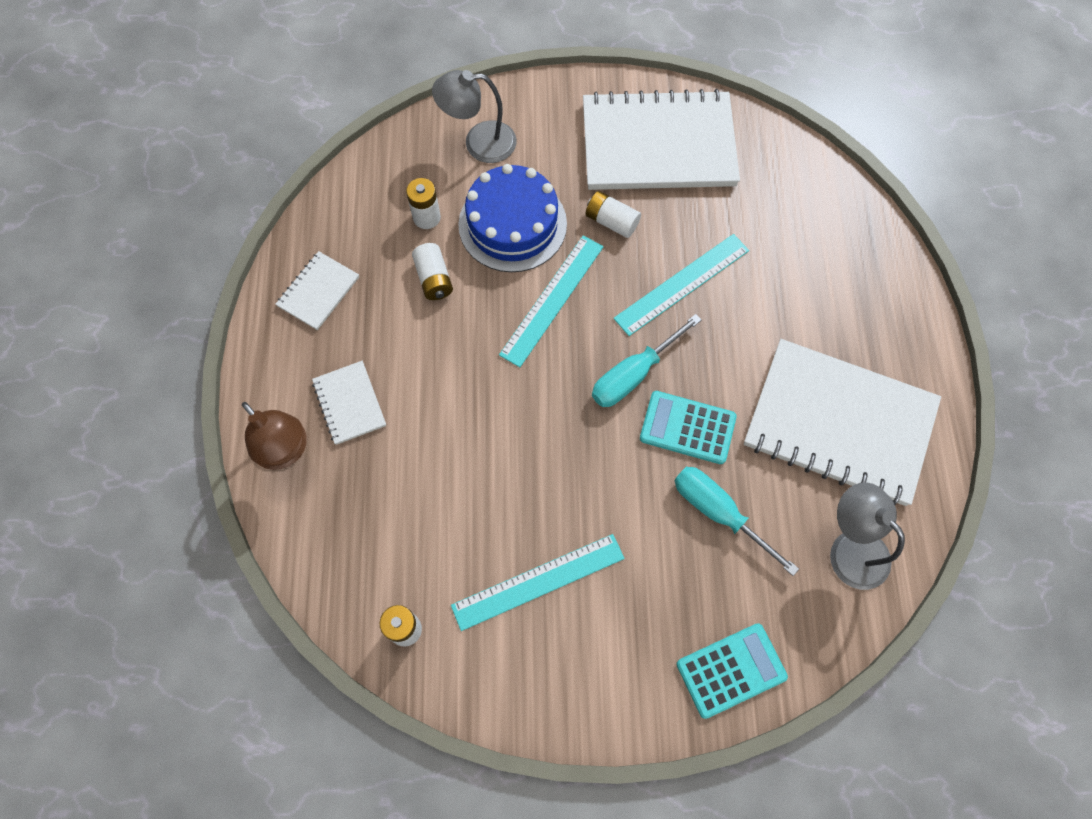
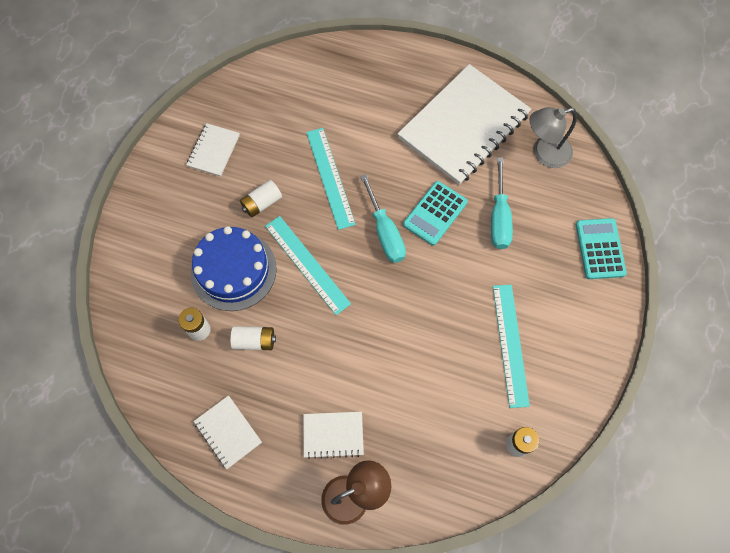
camera: 70 degrees left, 0 degrees up
(479, 143) = (151, 270): grey lamp -> none
(658, 144) = (213, 151): white notebook -> white notebook, size x0.45
(719, 513) = (499, 217): turquoise screwdriver -> turquoise screwdriver turned 60 degrees counterclockwise

